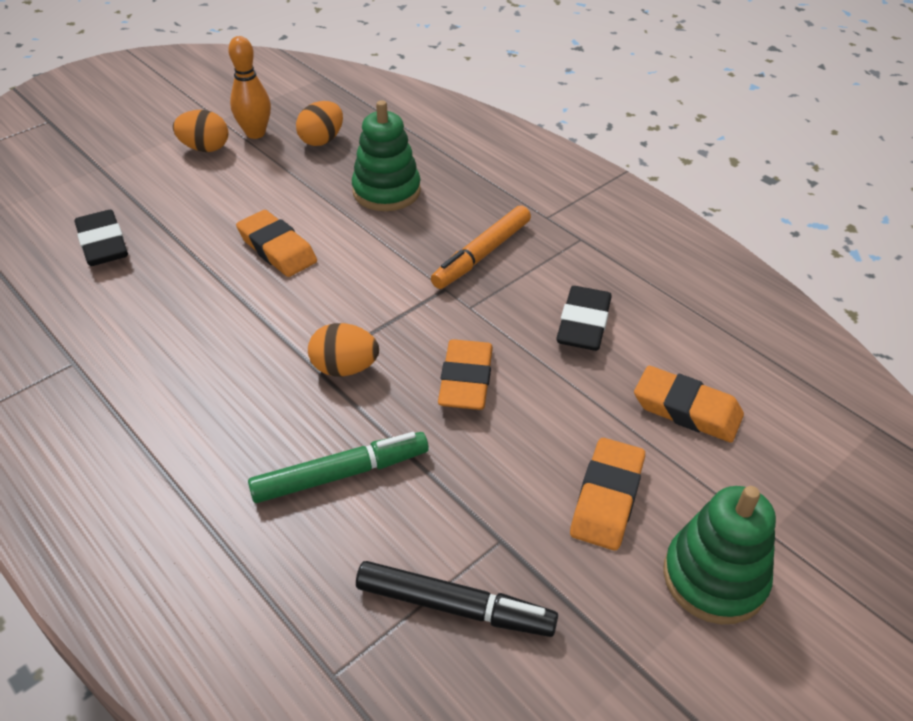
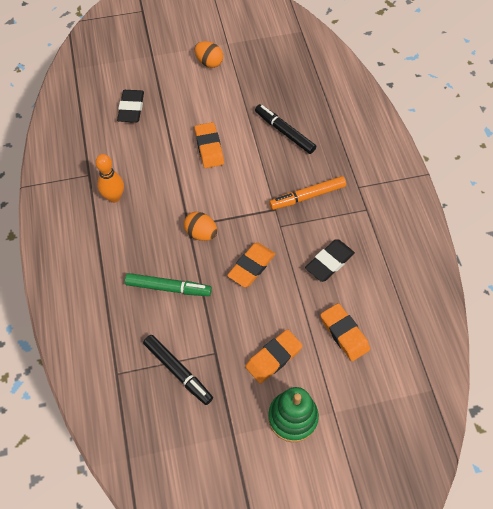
camera: 30 degrees right, 15 degrees up
(255, 133) = (240, 62): orange bowling pin -> orange bowling pin (114, 197)
(322, 140) = (272, 81): orange egg -> none
(386, 191) = (284, 132): green stacking toy -> black marker

